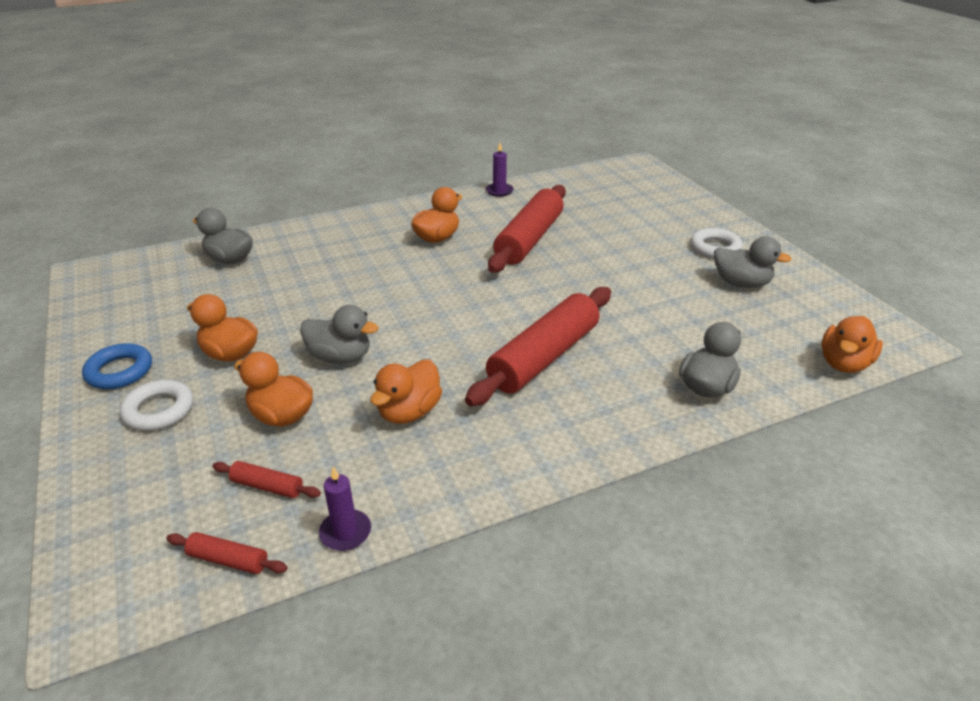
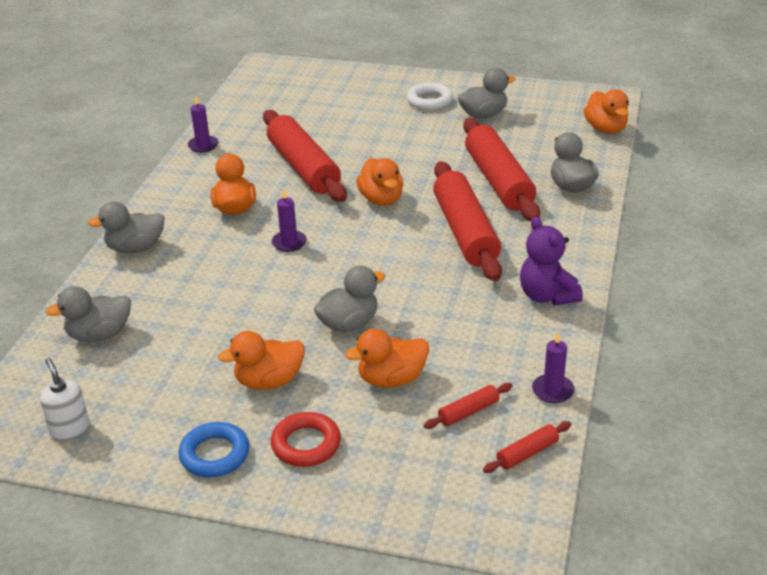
camera: 50 degrees left, 0 degrees up
(114, 298) = (70, 429): none -> white soap dispenser
(159, 410) = (306, 444): white ring -> red ring
(343, 225) = (135, 248): none -> grey duck
(409, 412) = (457, 316): orange duck -> orange duck (381, 199)
(420, 279) = (289, 243): none -> purple candle
(501, 455) = (547, 296): none -> purple teddy bear
(650, 339) = (498, 181): none -> red rolling pin

